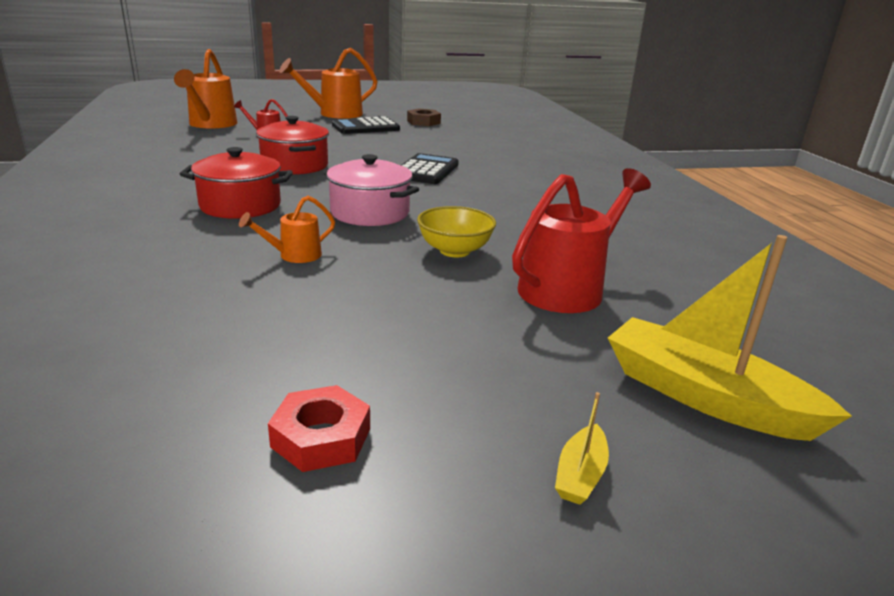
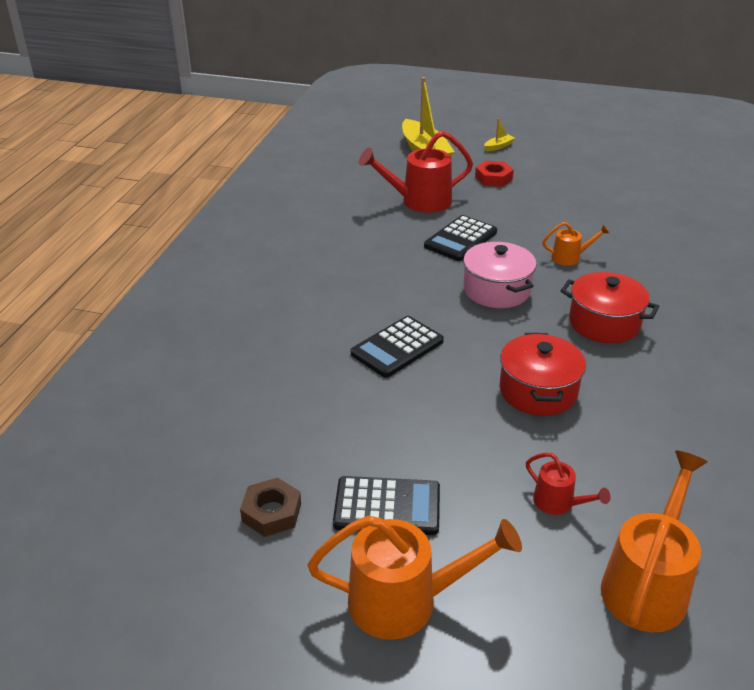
camera: 150 degrees left, 10 degrees up
(321, 437) = (580, 171): red nut -> red nut (493, 178)
(454, 251) = (460, 239): yellow bowl -> black calculator

